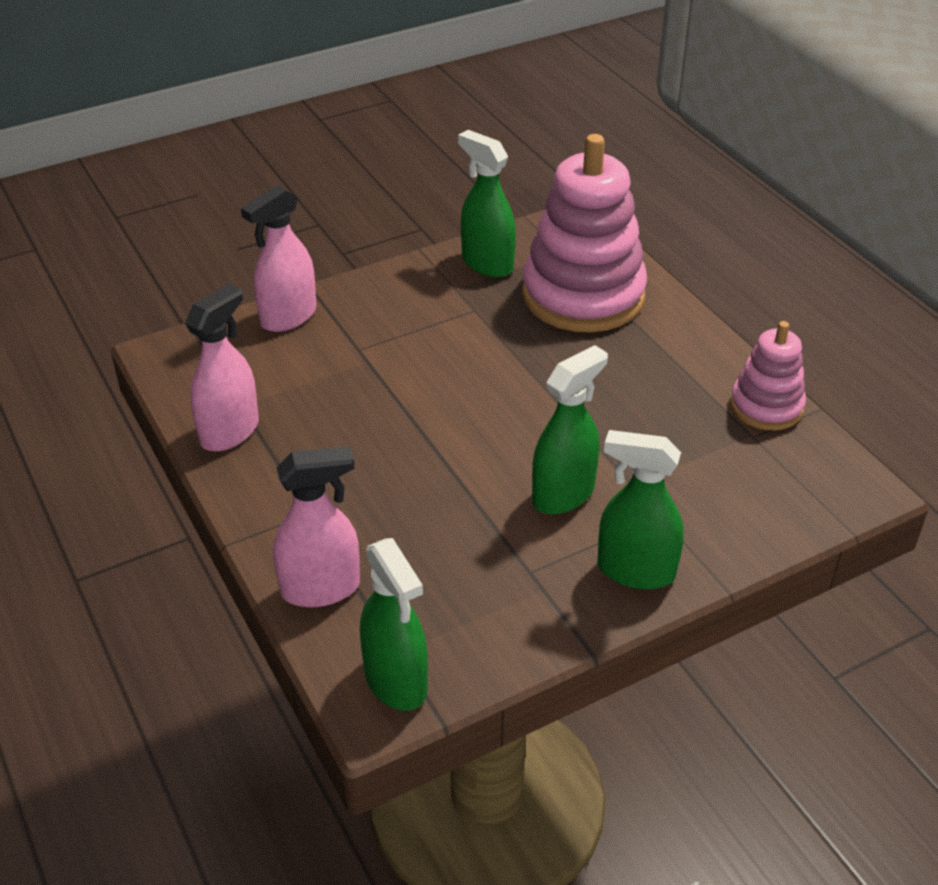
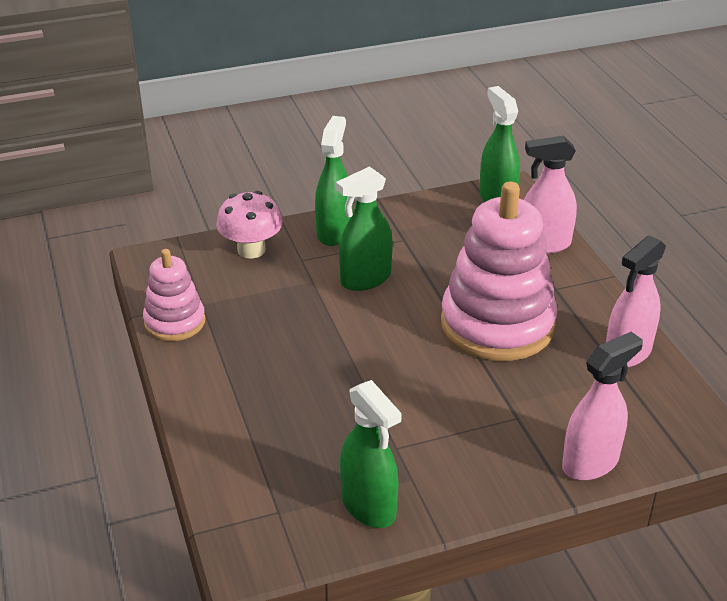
camera: 170 degrees left, 5 degrees down
(583, 295) = (279, 450): pink stacking toy -> pink stacking toy (497, 324)
(635, 571) = (334, 232): green spray bottle -> green spray bottle turned 105 degrees counterclockwise
(737, 522) = (251, 250): none -> pink mushroom

